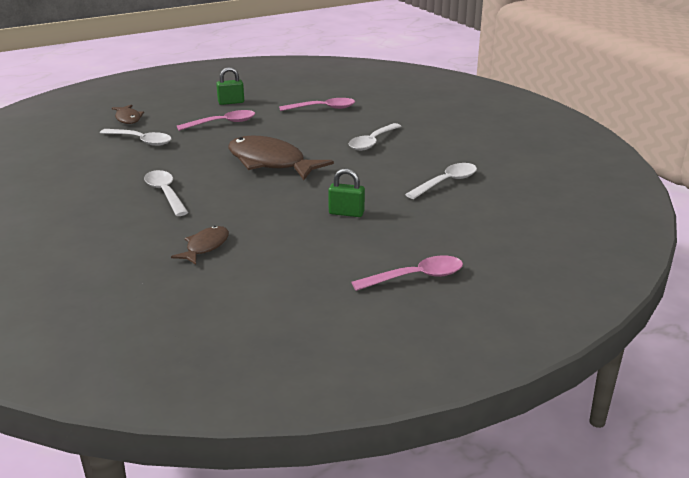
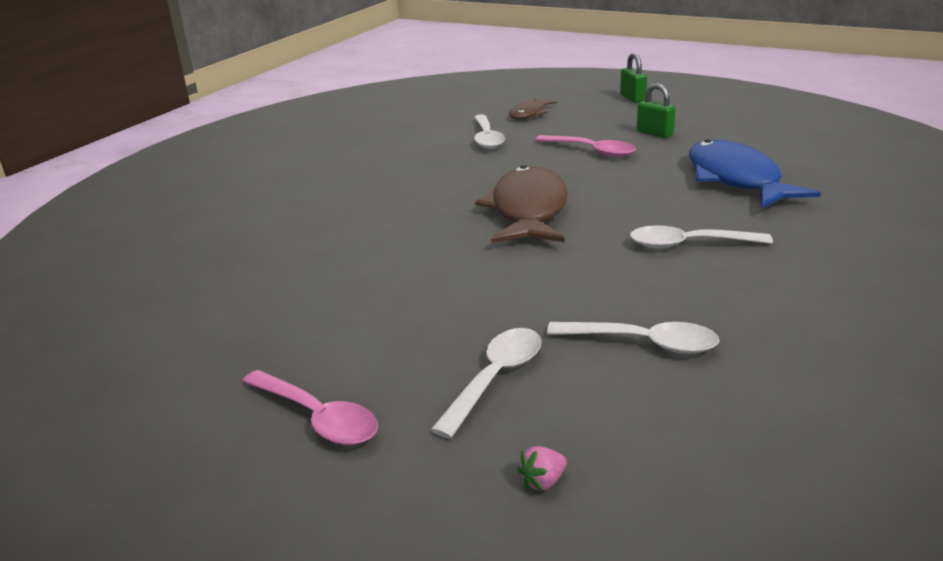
camera: 60 degrees right, 0 degrees up
(165, 193) = (383, 193): white spoon -> white spoon (495, 378)
(205, 247) = (284, 256): brown fish -> none
(323, 108) = (736, 179): pink spoon -> blue fish
(346, 213) = (450, 303): green padlock -> green padlock (632, 98)
(524, 236) = (543, 481): none -> pink strawberry

